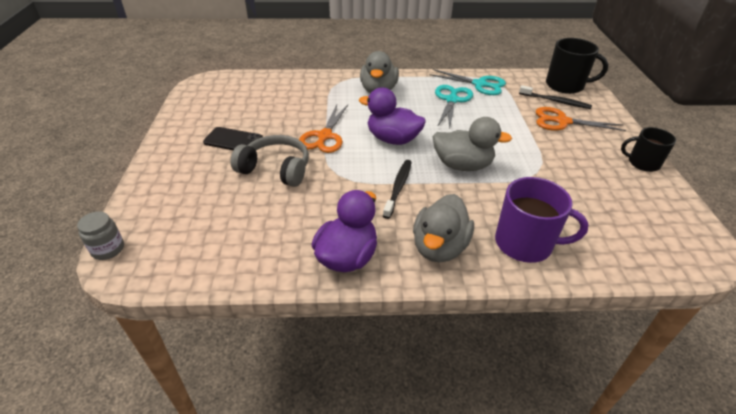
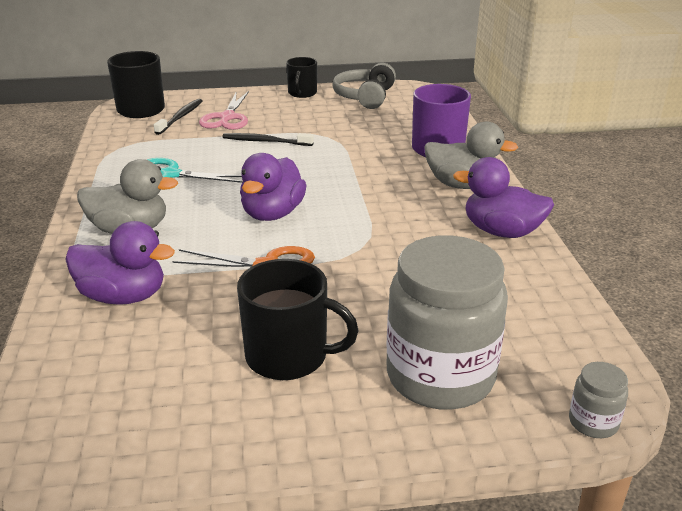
camera: 95 degrees left, 10 degrees down
(186, 192) = (440, 376): none -> grey jar
(233, 140) = (289, 356): black phone -> black mug
(276, 169) = (361, 299): grey headphones -> grey headphones (365, 97)
(309, 92) = (123, 296): none -> purple duck
(398, 188) = (376, 207): black toothbrush -> black toothbrush (266, 141)
(462, 165) = (323, 171): grey duck -> none
(480, 84) = (127, 156): turquoise scissors -> none
(562, 121) = (227, 118): orange scissors -> pink scissors

